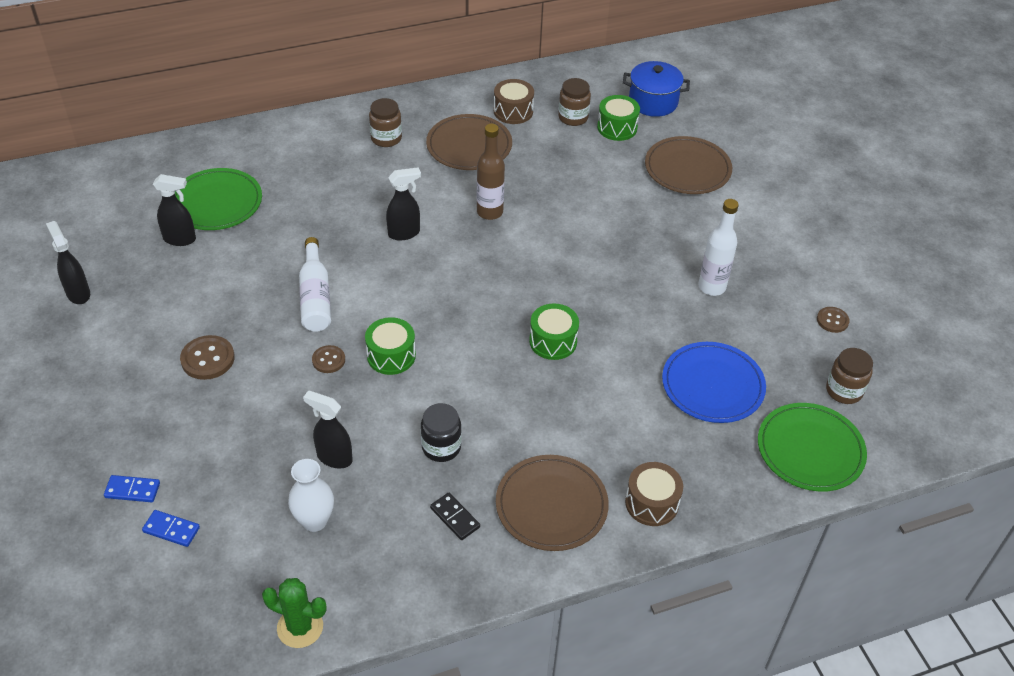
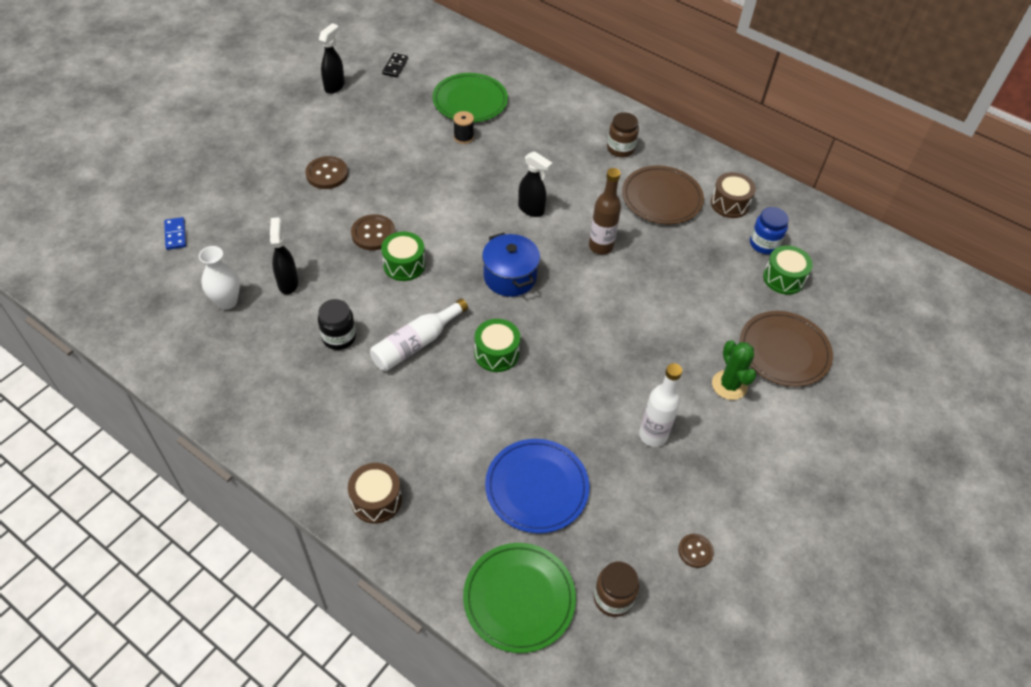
camera: 55 degrees right, 5 degrees up
(132, 490) = (195, 200): blue domino -> none
(180, 239) = (421, 103): black spray bottle -> none
(262, 232) = (463, 137): none -> black spool
(300, 627) = (135, 340): green cactus -> green cactus (729, 385)
(315, 297) = (426, 196): white bottle -> white bottle (416, 343)
(328, 360) = (373, 234): brown button -> brown button, size x1.59
(455, 518) = (279, 378): black domino -> black domino (395, 66)
(551, 505) = (329, 432): brown plate -> none
(573, 117) = (764, 244): brown jar -> blue jar
(653, 102) = (844, 287): blue pot -> blue pot (510, 277)

